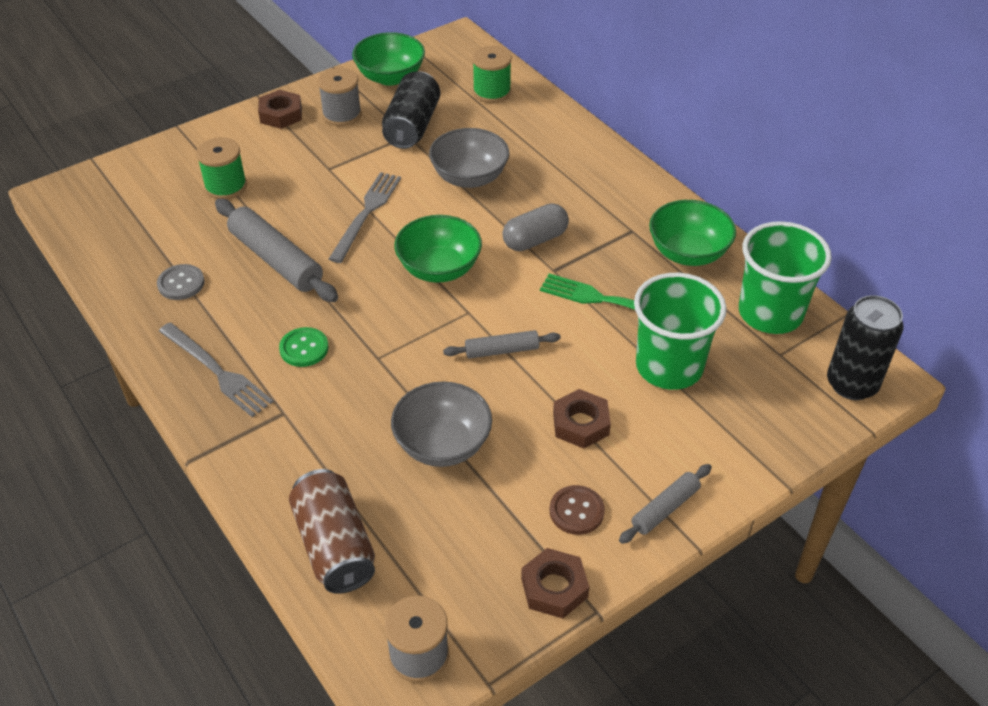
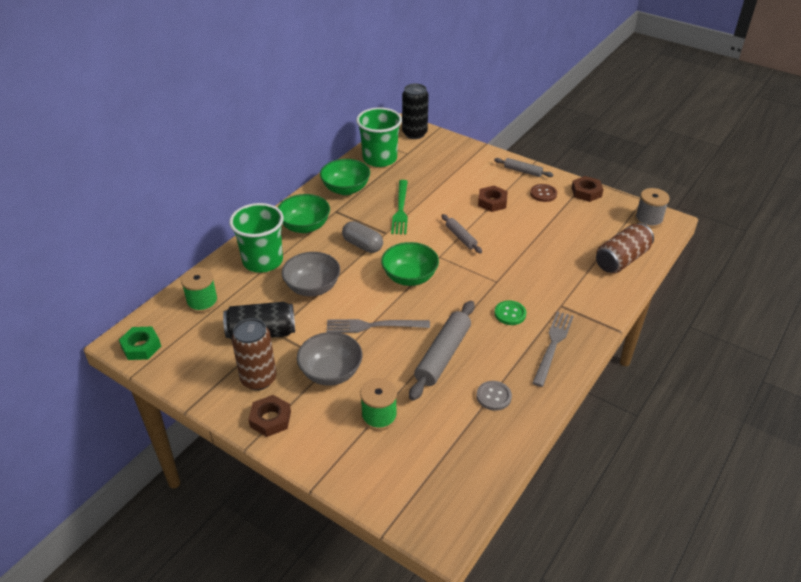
camera: 110 degrees left, 5 degrees down
(342, 114) = (258, 379): grey spool -> brown can
(390, 77) = (195, 366): green bowl -> green bowl (305, 226)
(442, 444) = (537, 242): grey bowl -> grey bowl (331, 372)
(443, 47) = (141, 347): none -> green nut
(669, 367) = (436, 183): green cup -> green cup (263, 261)

